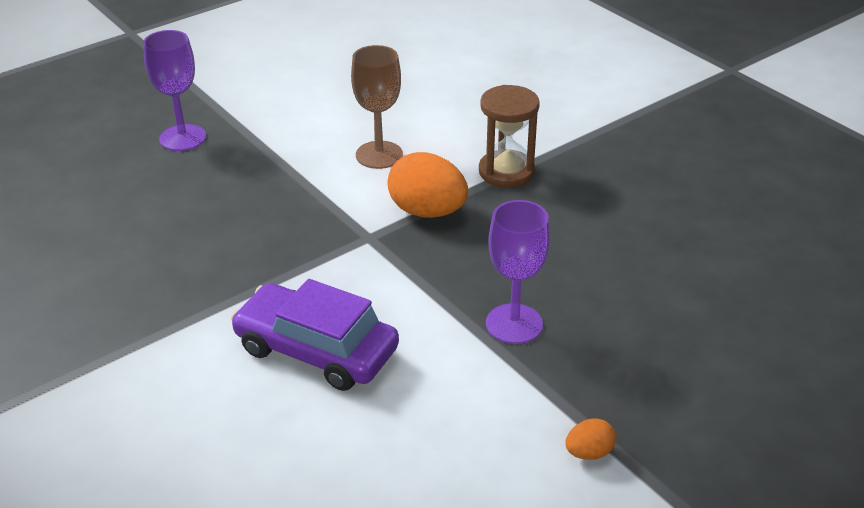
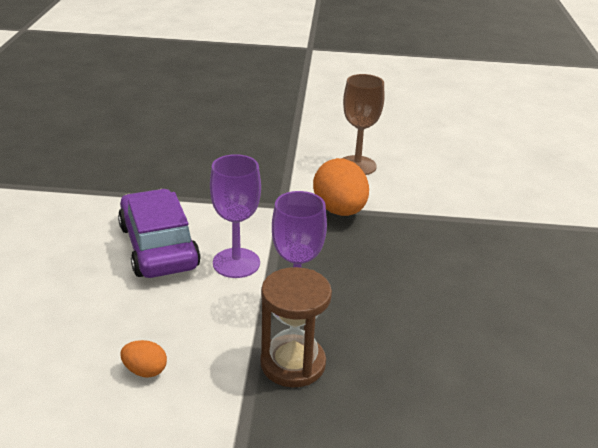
camera: 40 degrees right, 5 degrees down
(182, 138) = (258, 107): purple goblet -> purple goblet (236, 263)
(506, 172) = (429, 215): brown hourglass -> brown hourglass (293, 364)
(589, 453) = (221, 416): orange egg -> orange egg (145, 371)

